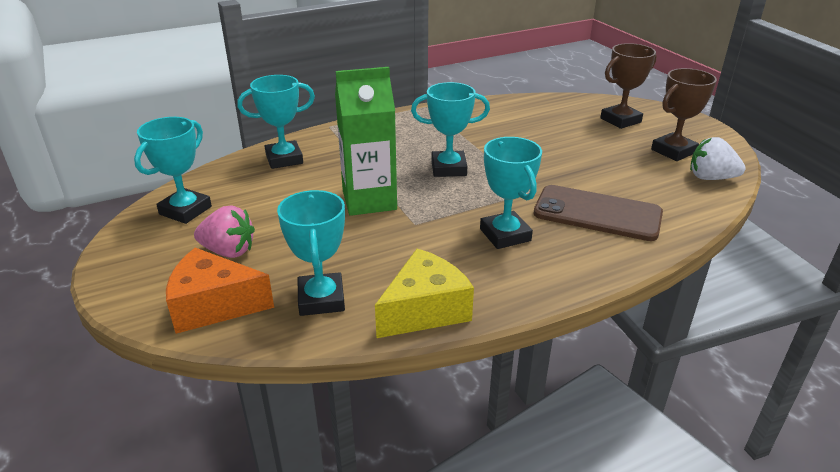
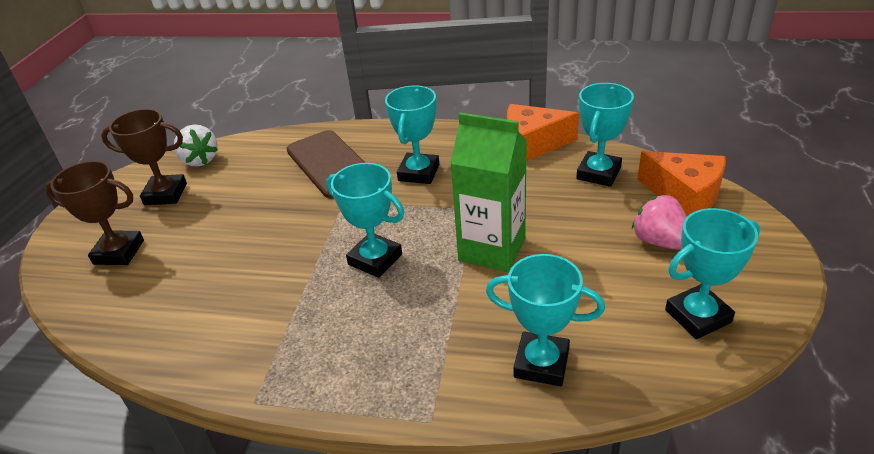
camera: 140 degrees left, 5 degrees up
(425, 310) = (532, 144): yellow cheese -> orange cheese

